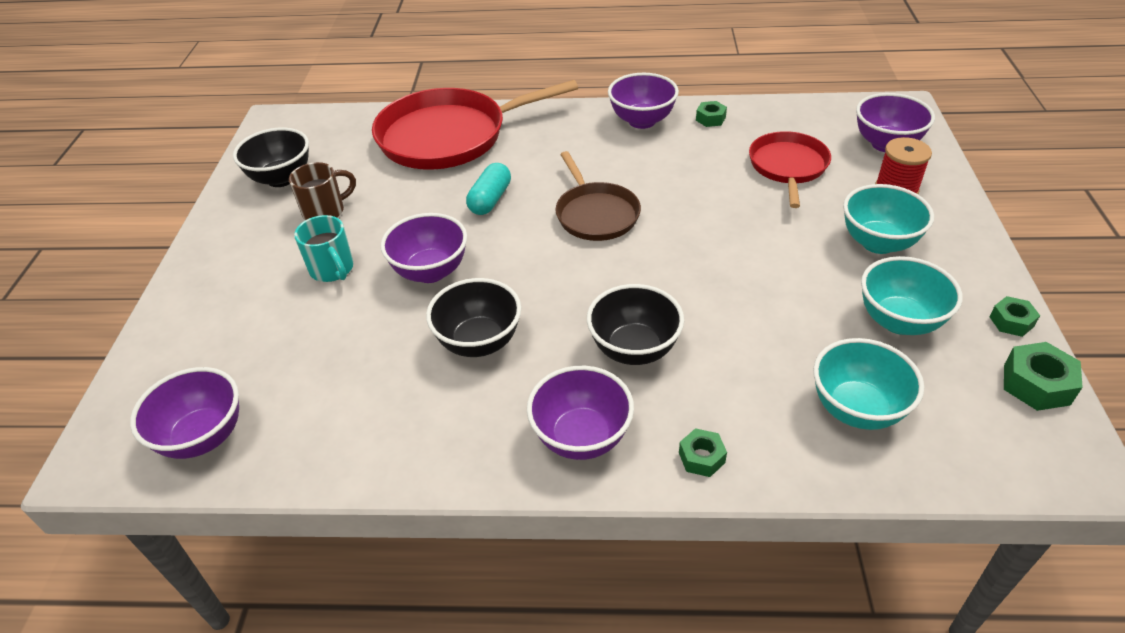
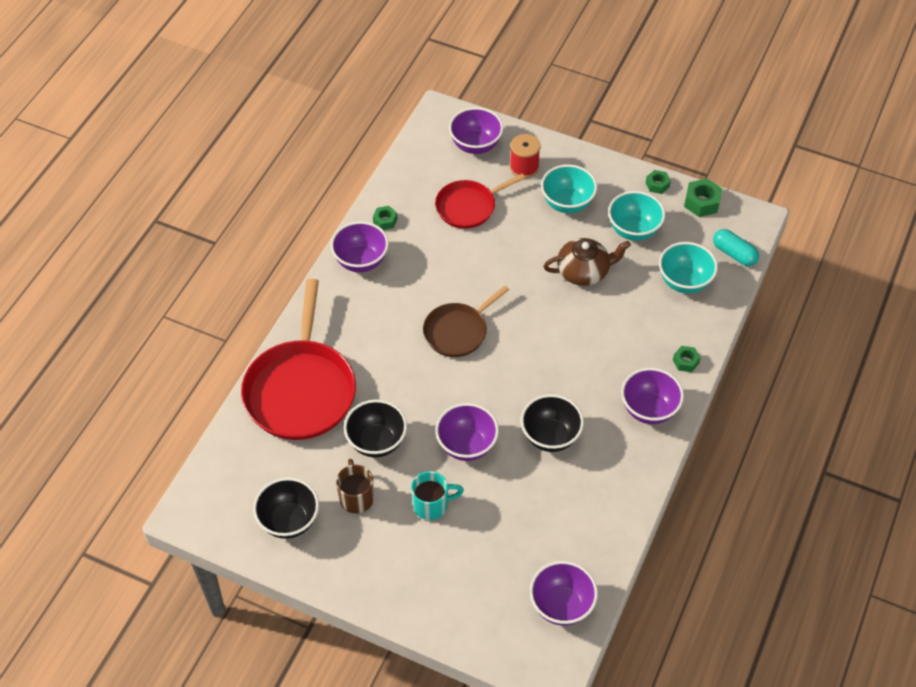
camera: 70 degrees left, 10 degrees up
(490, 200) = (404, 387): turquoise capsule -> turquoise capsule (734, 254)
(596, 214) = (458, 331): brown pan -> brown pan turned 135 degrees clockwise
(634, 349) = (595, 360): black bowl -> black bowl (376, 442)
(778, 292) = (584, 271): none -> brown teapot
(788, 167) = (468, 207): red pan -> red pan turned 60 degrees counterclockwise

